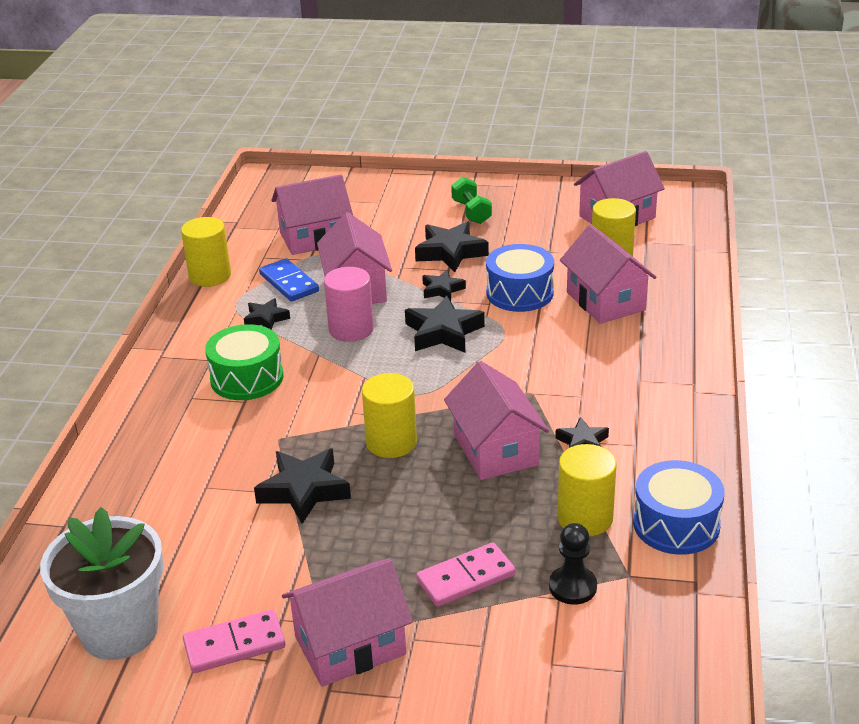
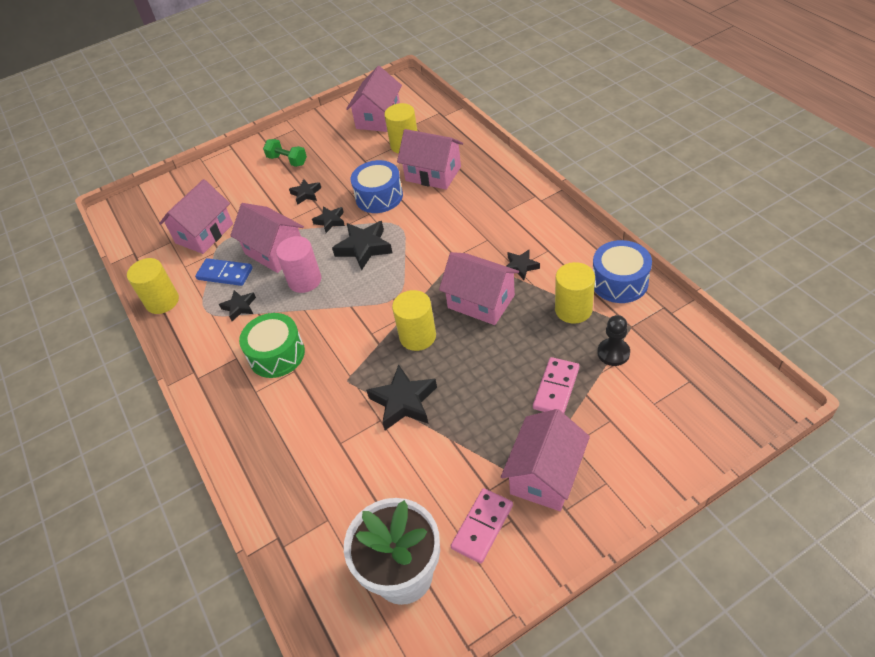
camera: 35 degrees left, 15 degrees up
(450, 252) = (306, 194): black star -> black star, size x0.59

